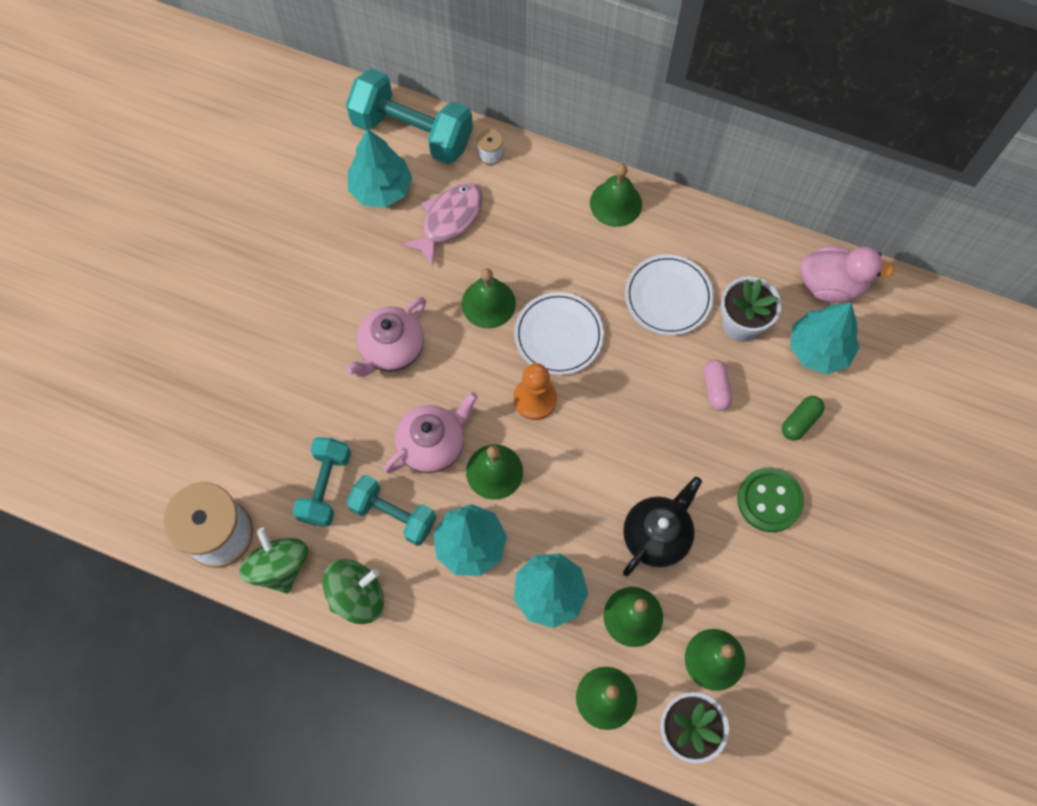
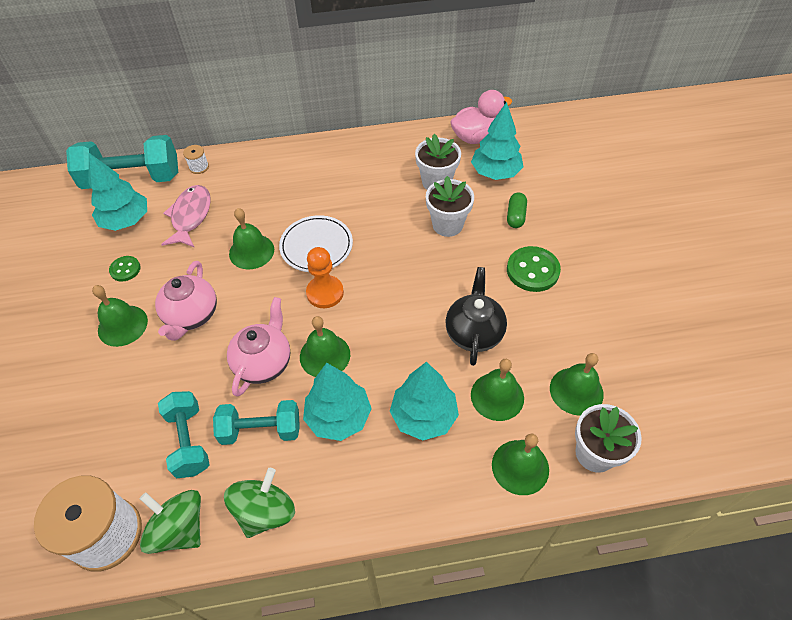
camera: 30 degrees left, 15 degrees down
(353, 254) = (125, 269): none -> green button
(615, 203) = (306, 156): green bell -> green bell (122, 325)
(668, 297) = (377, 189): white plate -> none
(716, 389) = (447, 225): pink capsule -> white flower pot

